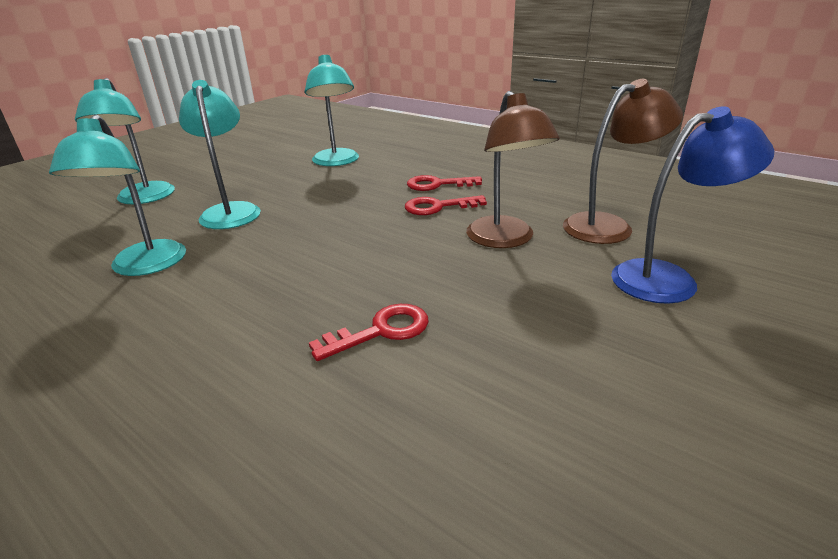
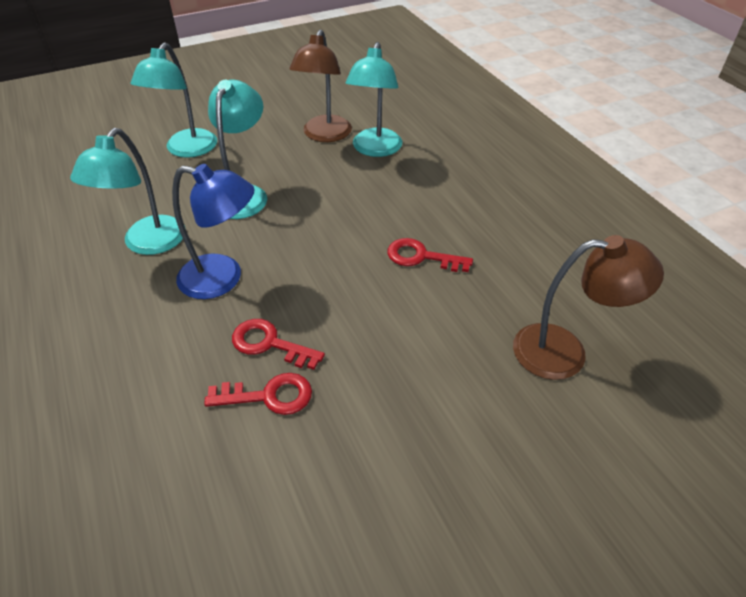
camera: 25 degrees right, 15 degrees up
(437, 184) = (445, 221): red key -> red key (269, 344)
(505, 240) = (447, 330): brown lamp -> brown lamp (324, 135)
(668, 279) = (556, 449): blue lamp -> blue lamp (223, 279)

